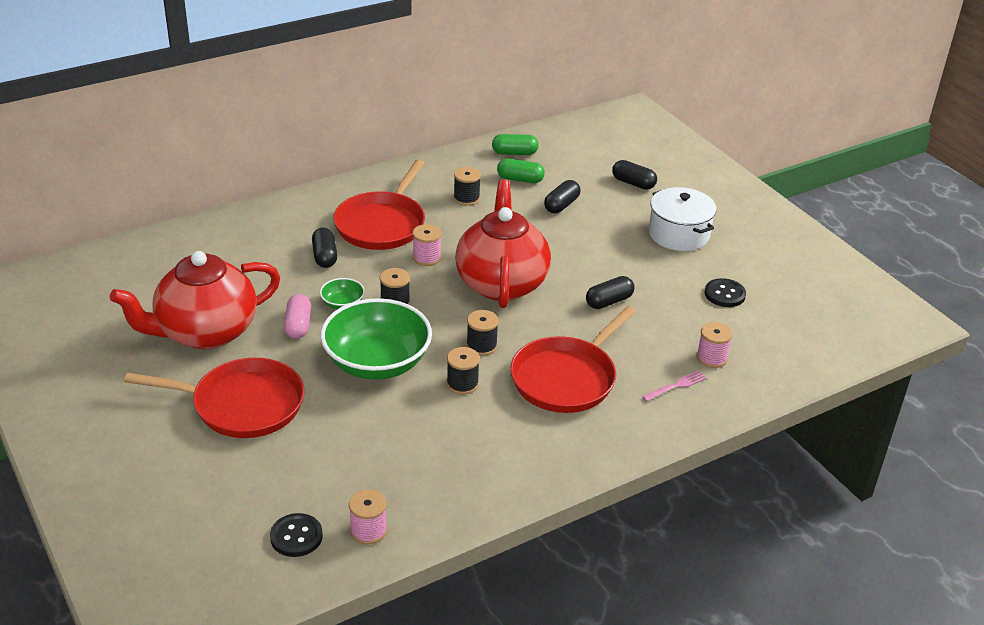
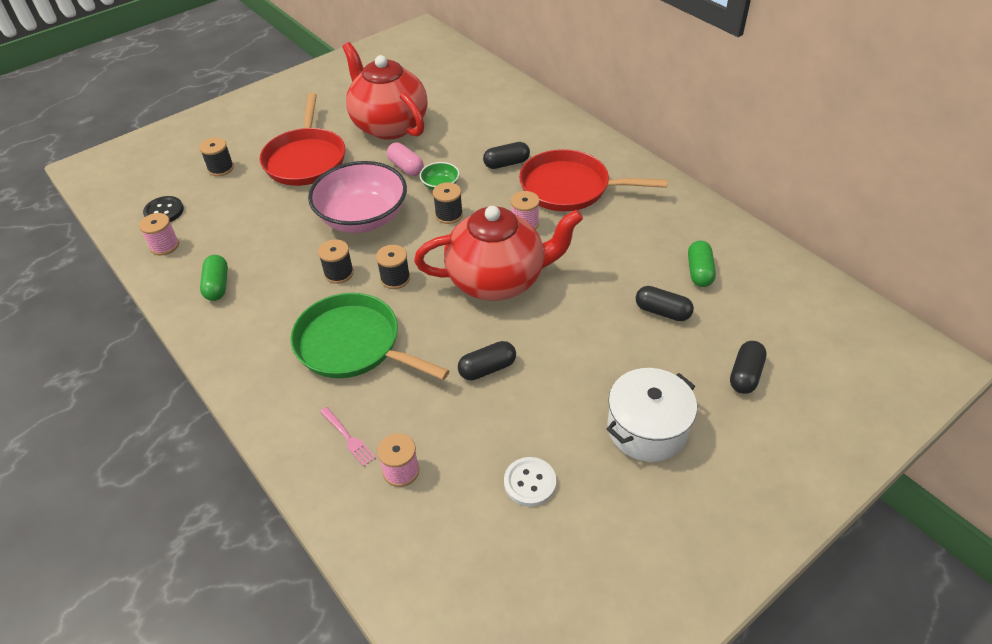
camera: 85 degrees right, 10 degrees up
(298, 325) = (406, 167): pink capsule -> pink capsule turned 60 degrees clockwise
(377, 363) = (363, 218): green bowl -> pink bowl
(466, 198) = (641, 236): black spool -> black spool (221, 168)
(514, 153) = (753, 261): green capsule -> green capsule (217, 285)
(566, 378) = (353, 344): red pan -> green pan
(609, 301) = (487, 368): black capsule -> black capsule turned 75 degrees counterclockwise
(724, 294) = (530, 482): black button -> white button

